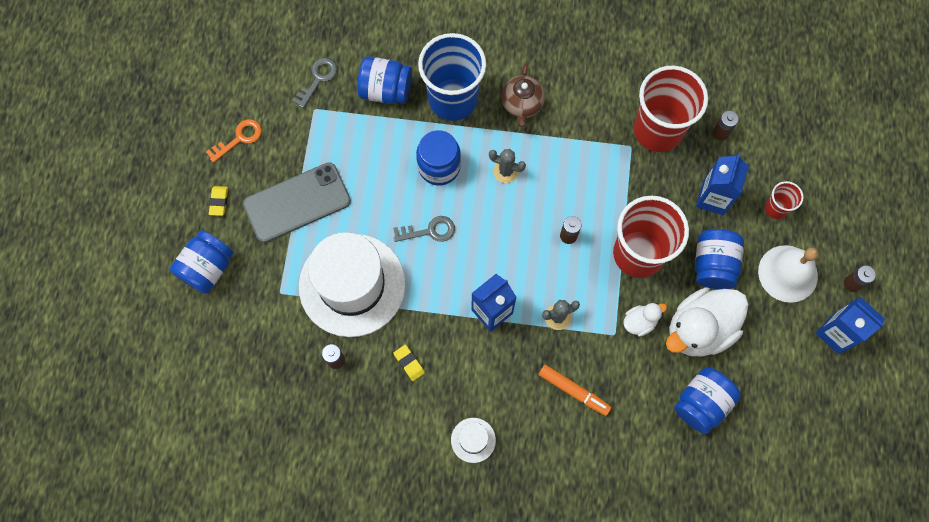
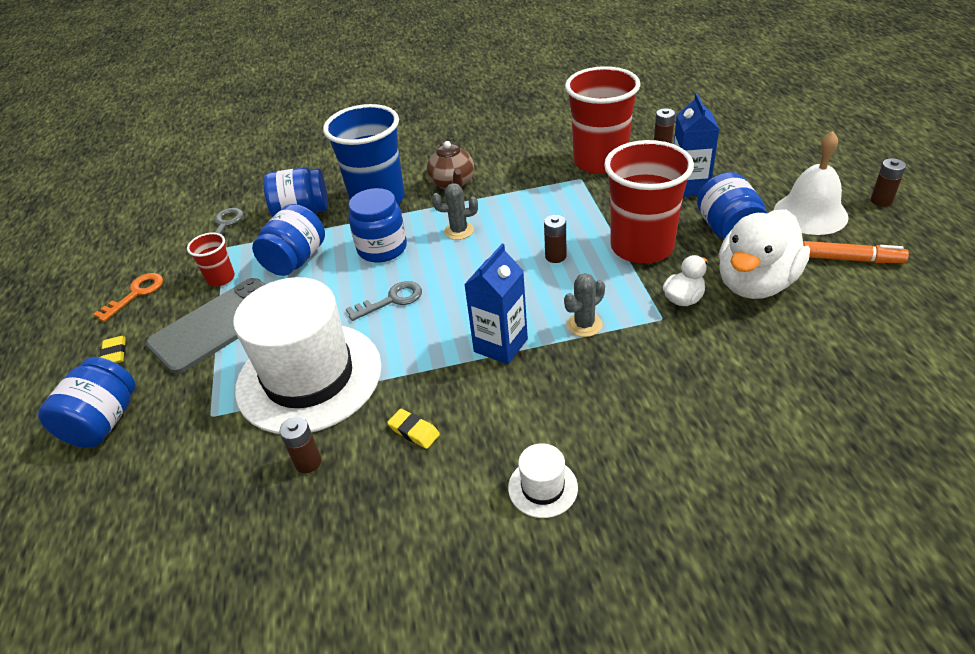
camera: 15 degrees left, 30 degrees down
(574, 391) = (648, 387): orange marker -> orange marker (851, 259)
(701, 403) = (813, 346): blue jar -> blue jar (296, 260)
(776, 208) = (757, 175): red cup -> red cup (221, 278)
(836, 333) = (903, 240): blue carton -> none

